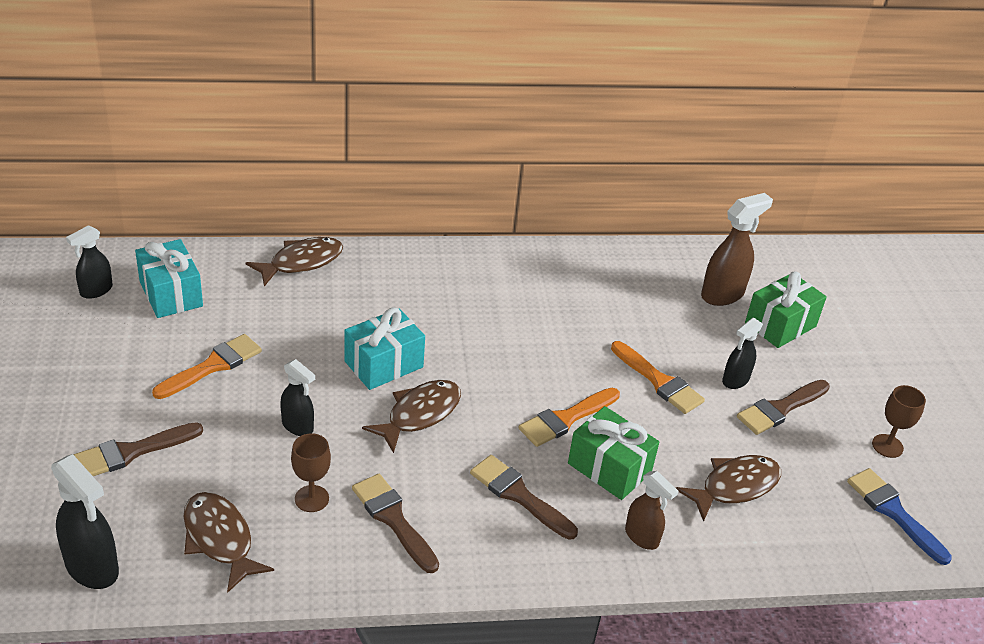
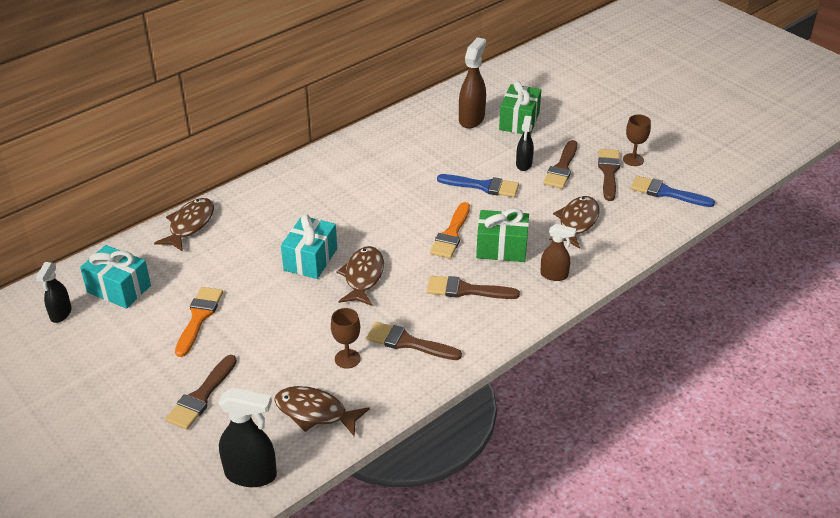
camera: 30 degrees left, 0 degrees up
(298, 426) = (294, 323): black spray bottle -> none
(659, 381) = (483, 186): orange brush -> blue brush
(838, 445) = (609, 172): none -> brown brush

